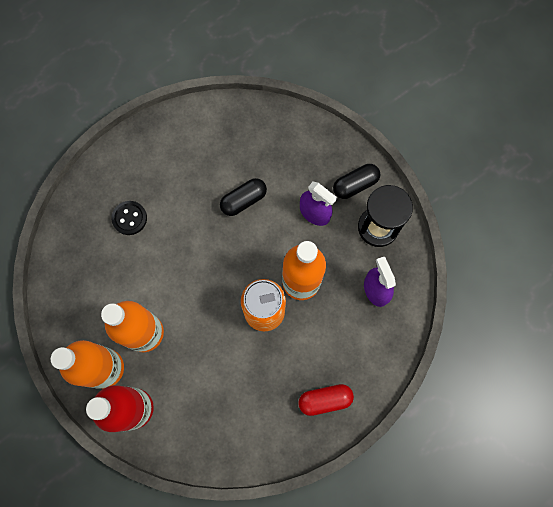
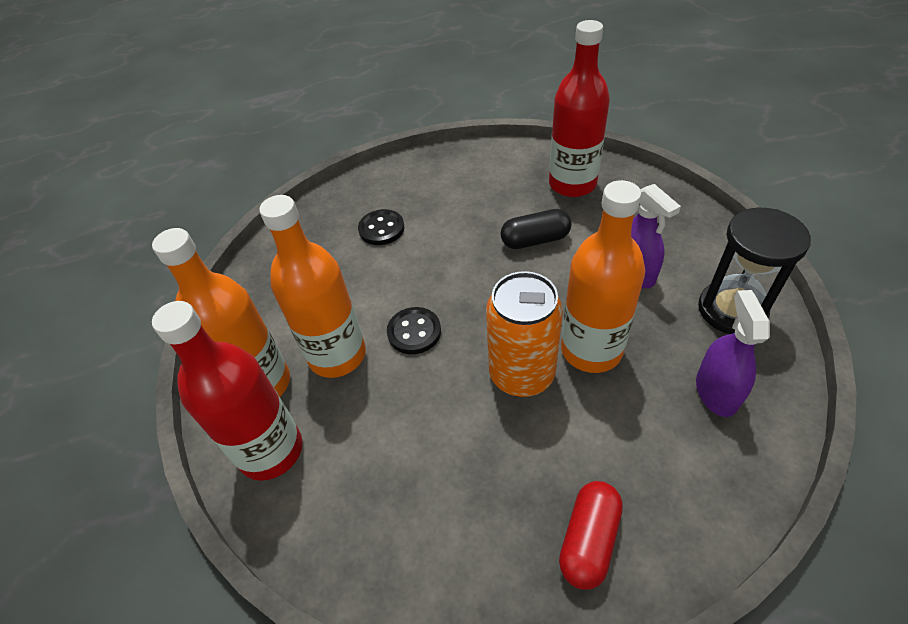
camera: 25 degrees right, 25 degrees down
(187, 300) = (414, 332): none -> black button
(256, 138) = (572, 184): none -> red bottle
(325, 400) = (588, 540): red capsule -> red capsule turned 75 degrees counterclockwise
(355, 185) = (702, 254): black capsule -> none

